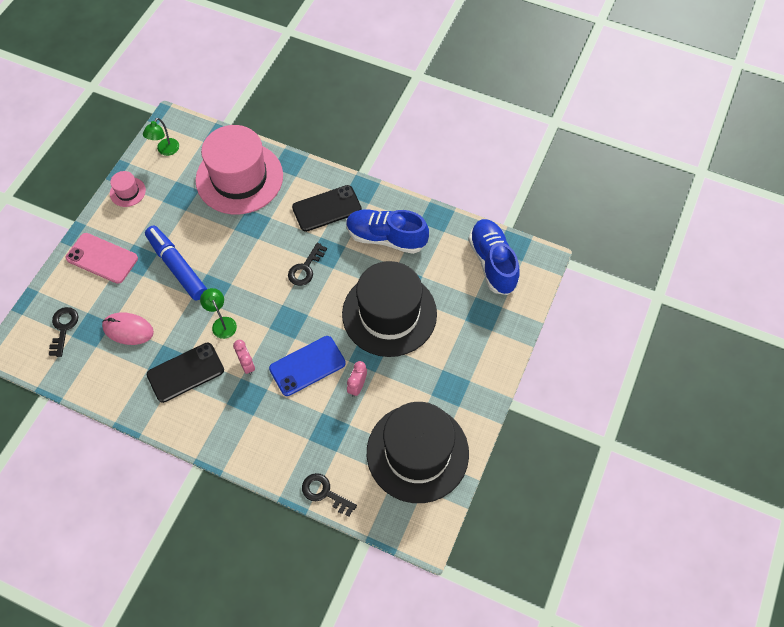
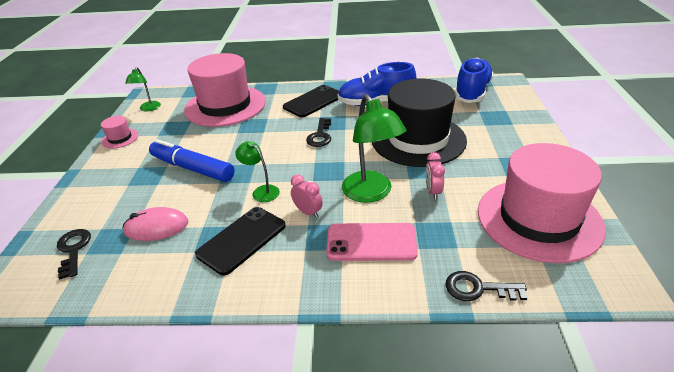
camera: 20 degrees left, 25 degrees down
(102, 258) = (106, 185): pink phone -> pink phone (371, 242)
(307, 366) = (371, 193): blue phone -> green lamp
(417, 452) = (538, 219): black hat -> pink hat
(492, 262) = (472, 92): blue shoe -> blue shoe turned 60 degrees clockwise

